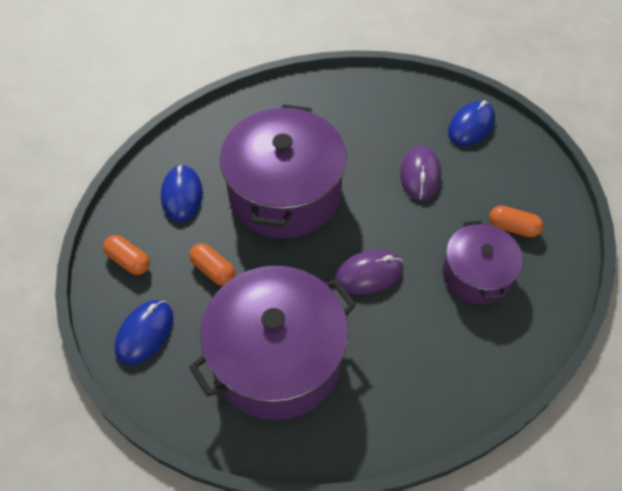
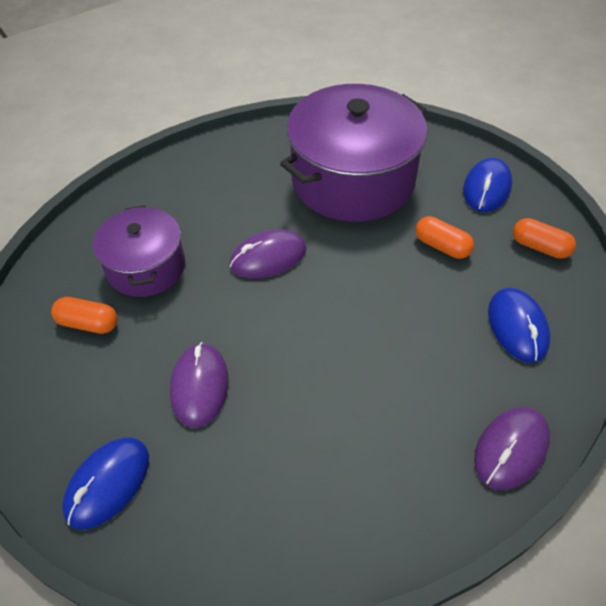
camera: 175 degrees right, 5 degrees down
(222, 122) = (511, 449): none -> purple mouse
(285, 193) = (383, 341): purple pot -> none

